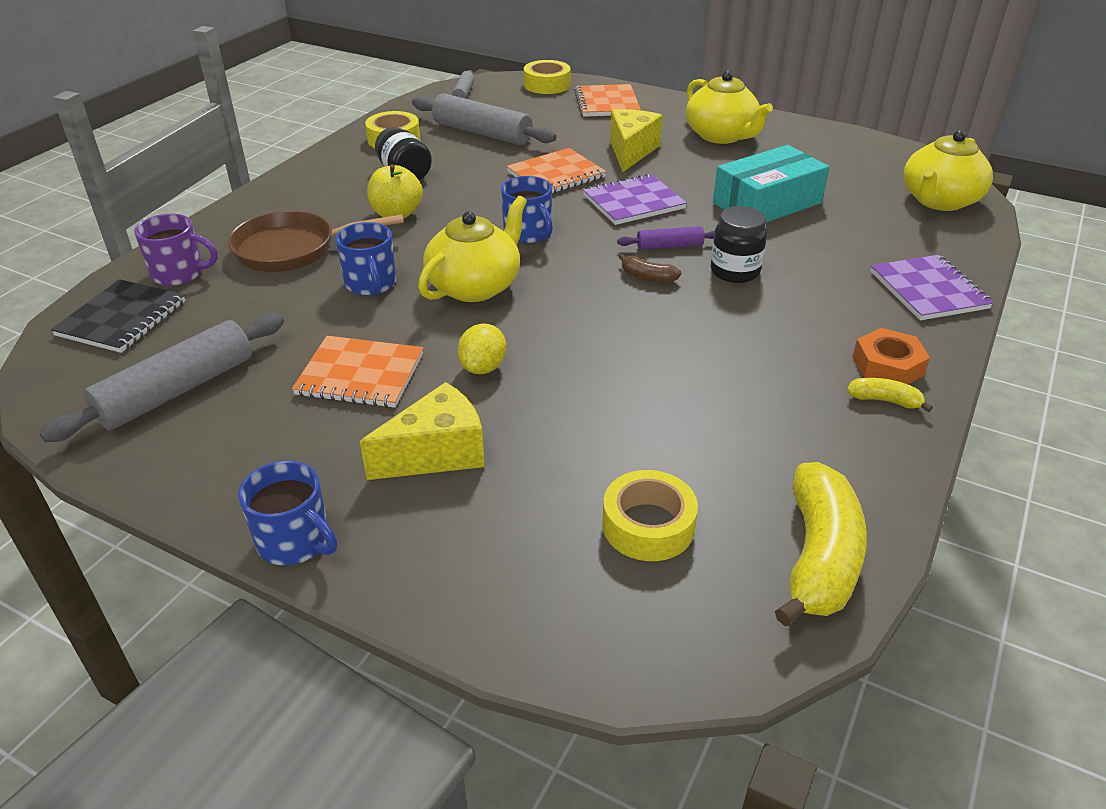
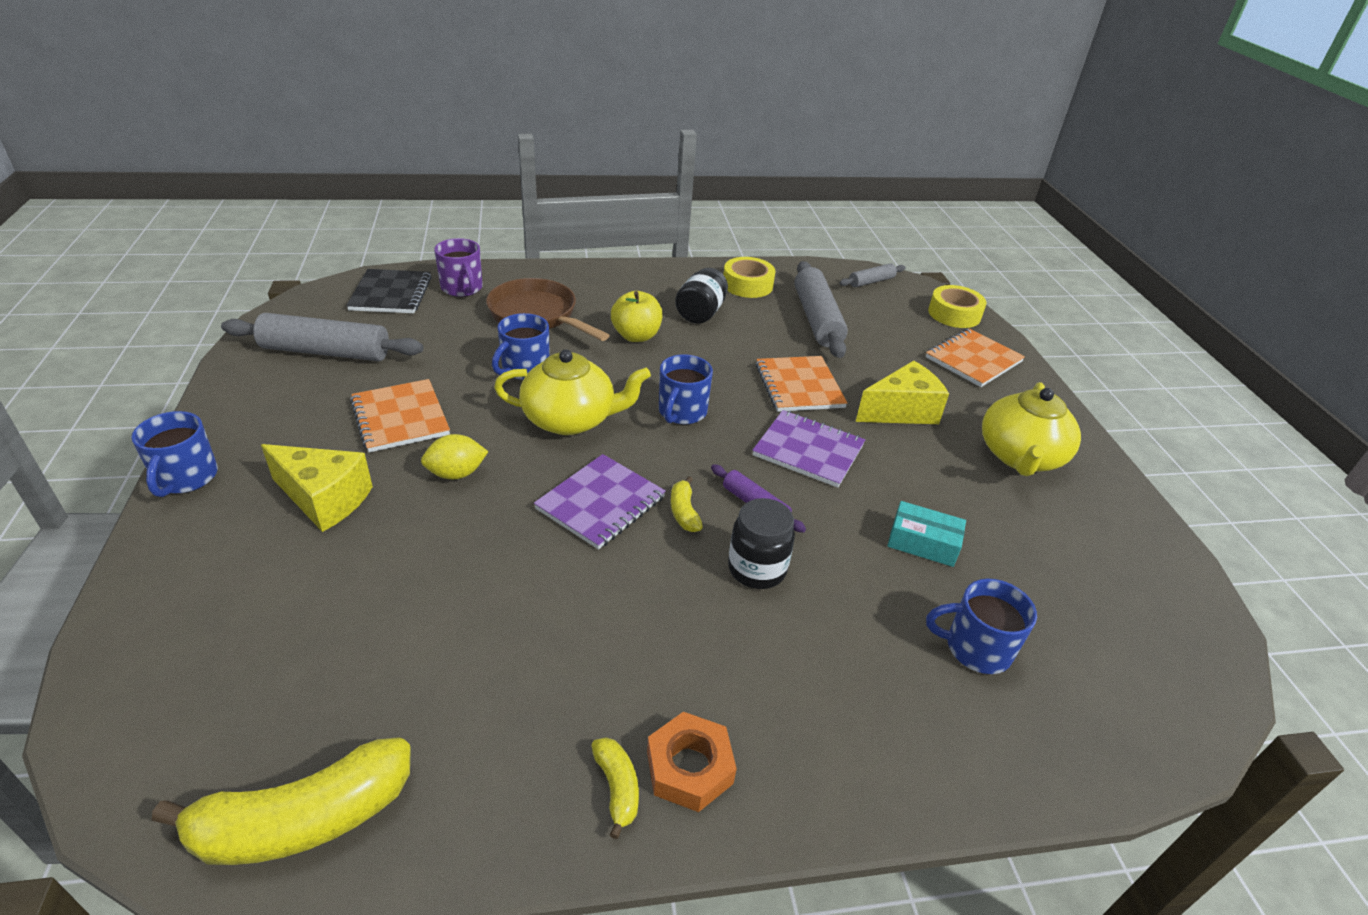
camera: 50 degrees right, 0 degrees up
(122, 318) = (391, 294): black notebook -> black notebook turned 75 degrees counterclockwise
(556, 175) = (799, 386): orange notebook -> orange notebook turned 60 degrees clockwise
(647, 277) = (684, 512): brown banana -> yellow banana
(648, 525) = (293, 666): yellow tape -> none
(767, 203) = (923, 543): turquoise box -> turquoise box, size x0.55
(868, 227) = (976, 648): none -> blue mug
(928, 290) = (893, 756): purple notebook -> purple notebook (601, 503)
(939, 201) = (1128, 698): yellow teapot -> none

